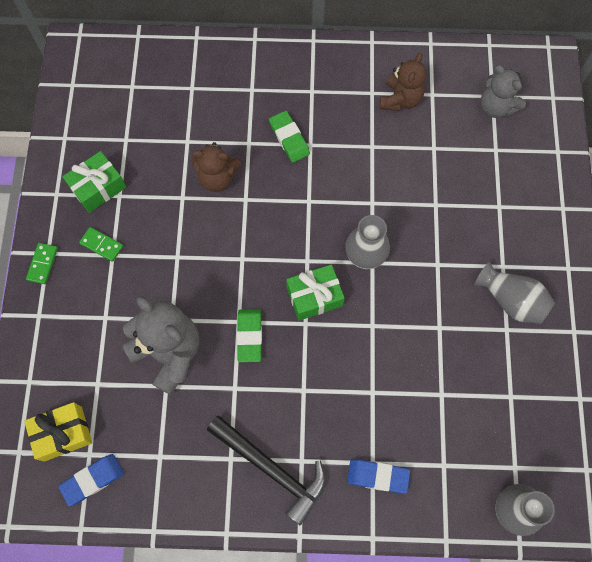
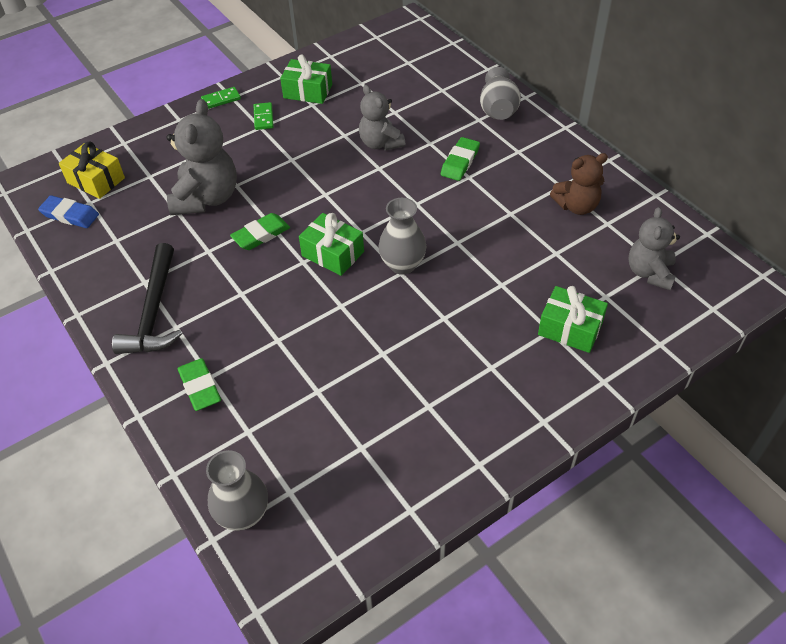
camera: 55 degrees right, 20 degrees down
(217, 178) = (380, 143): brown teddy bear -> grey teddy bear
(377, 476) = (200, 387): blue eraser -> green eraser
(506, 193) = (570, 328): none -> green gift
(511, 300) = (462, 393): grey vase -> grey vase (498, 109)

